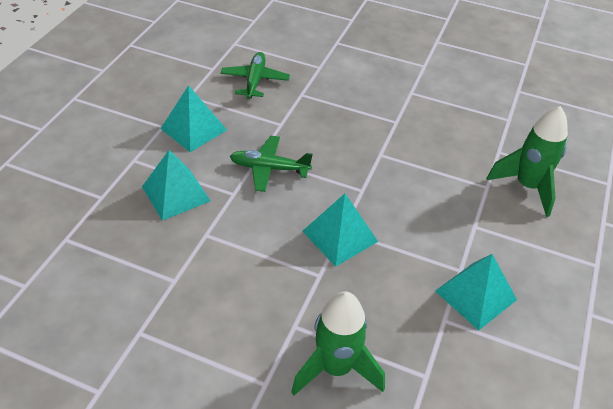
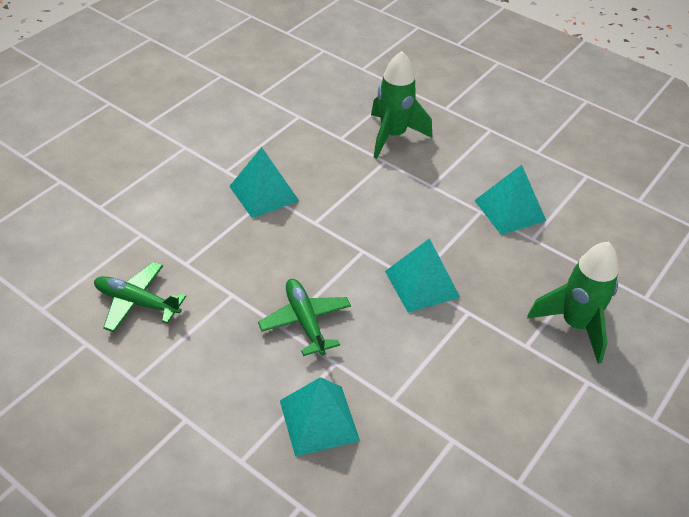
camera: 75 degrees left, 0 degrees up
(193, 129) = (206, 384): turquoise pyramid -> turquoise pyramid (263, 193)
(269, 168) = (305, 321): green plane -> green plane turned 135 degrees clockwise

